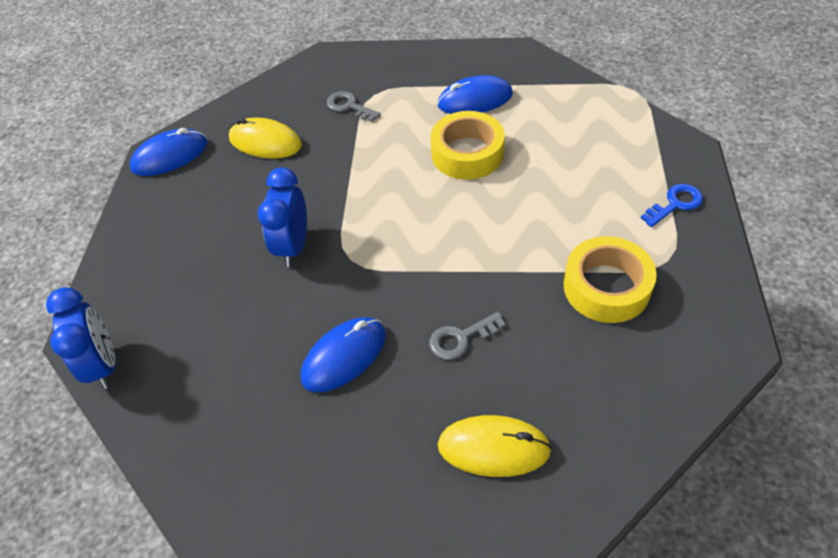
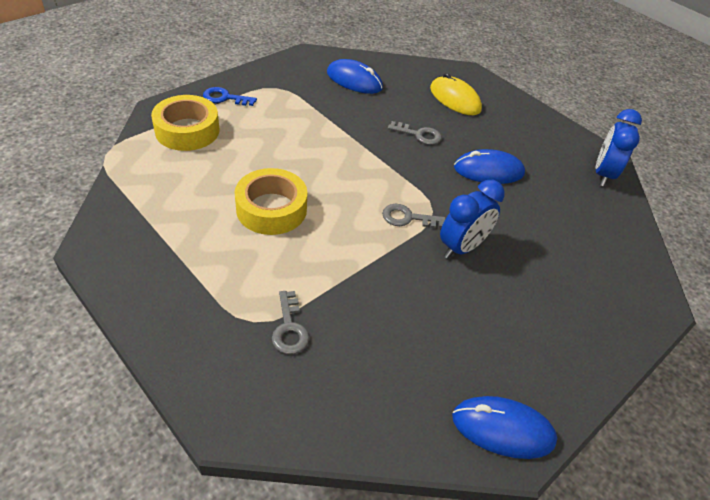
camera: 145 degrees left, 5 degrees down
(104, 364) = (648, 273): blue clock -> blue clock (603, 174)
(265, 142) = (400, 358): yellow mouse -> none
(363, 234) = (408, 218): none -> grey key
(475, 100) = (198, 240): blue mouse -> blue mouse (354, 80)
(606, 287) = (321, 100): yellow tape -> yellow tape (187, 130)

